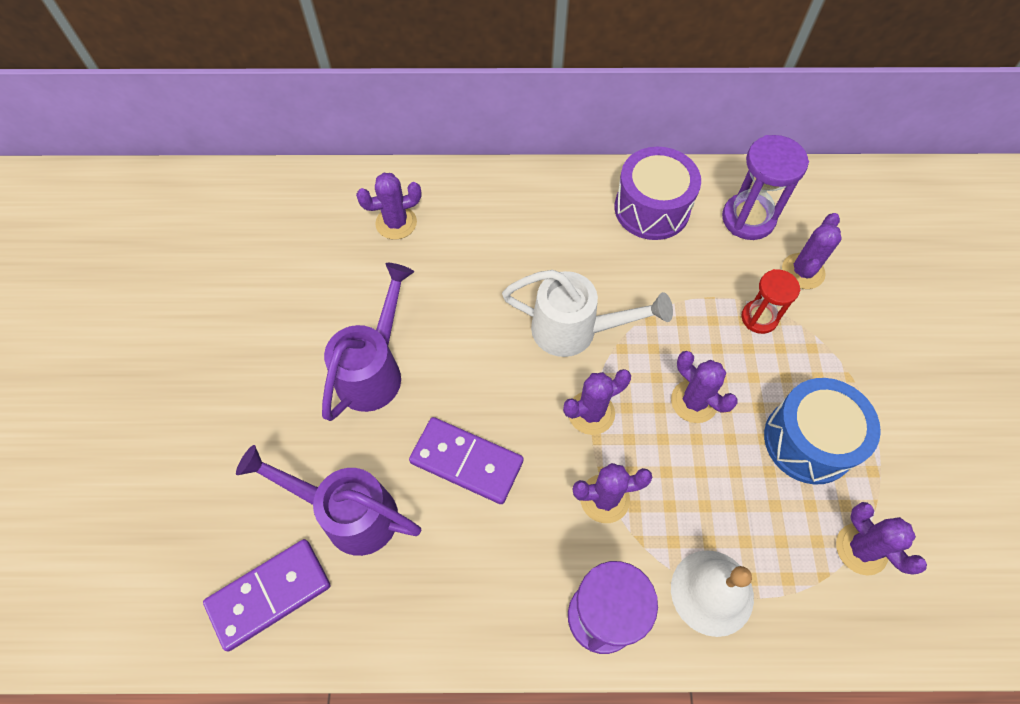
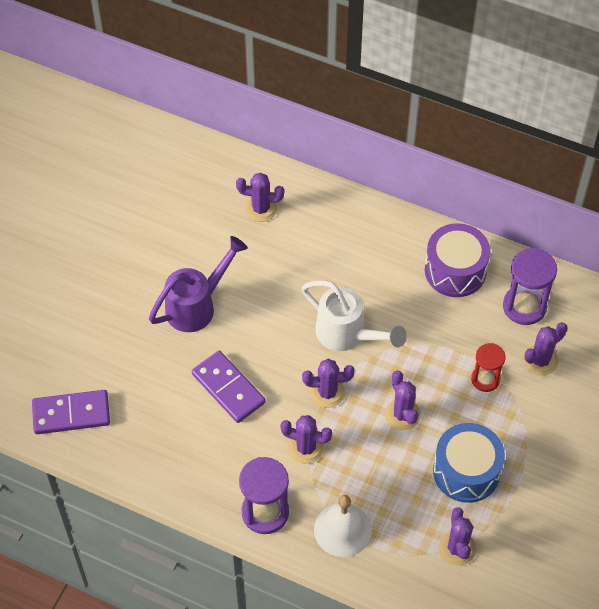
camera: 25 degrees right, 5 degrees down
(348, 513) = (139, 388): purple watering can -> none

